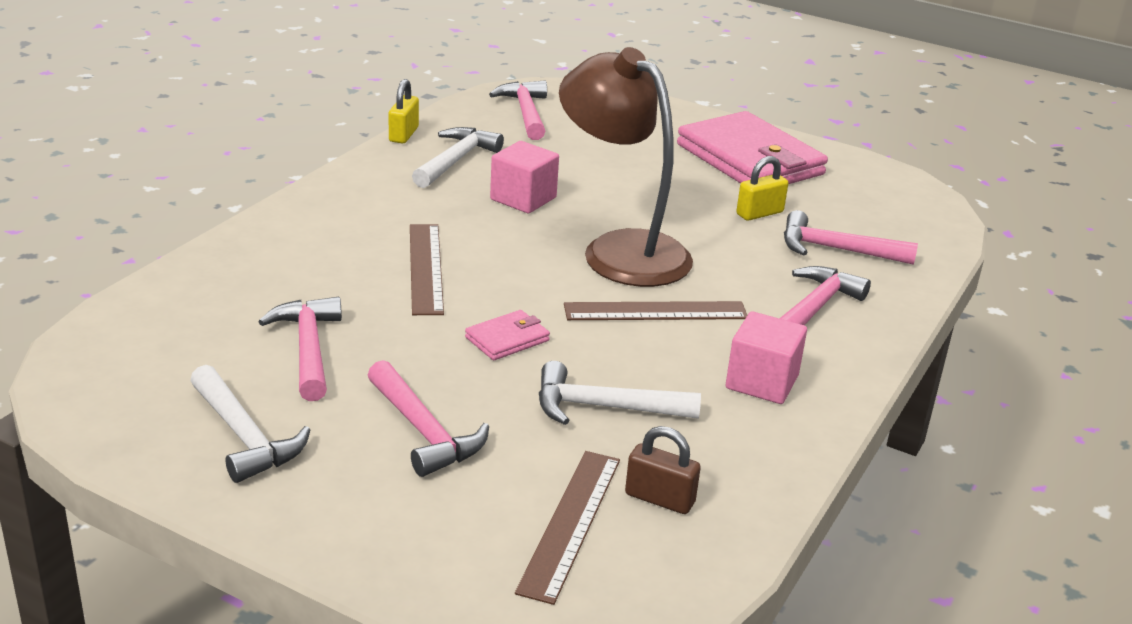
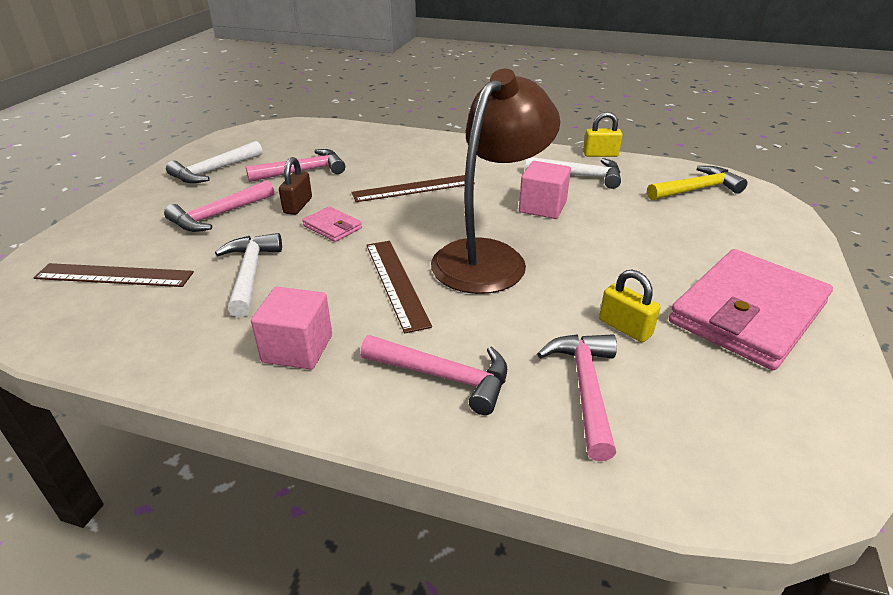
camera: 80 degrees right, 5 degrees up
(525, 112) = (697, 189): pink hammer -> yellow hammer
(659, 499) = (134, 308): brown padlock -> brown padlock (298, 205)

